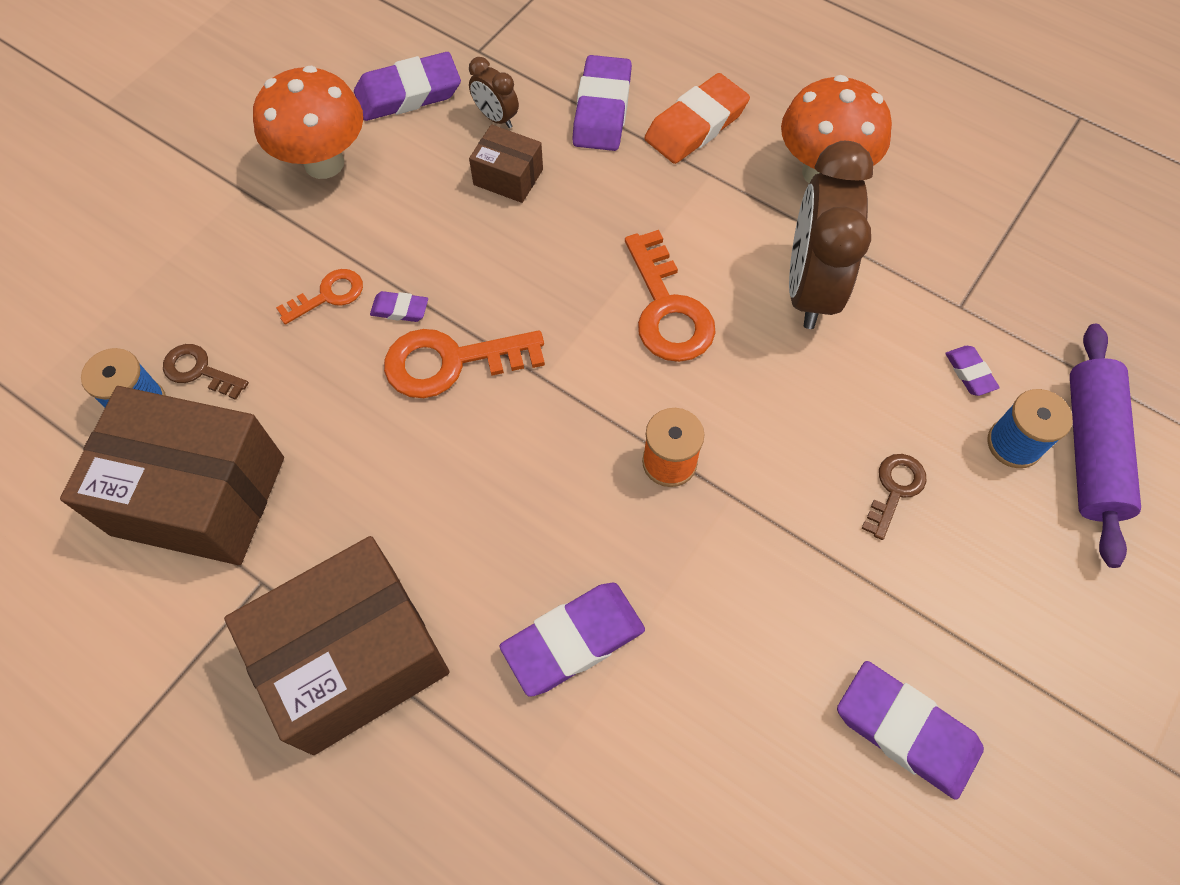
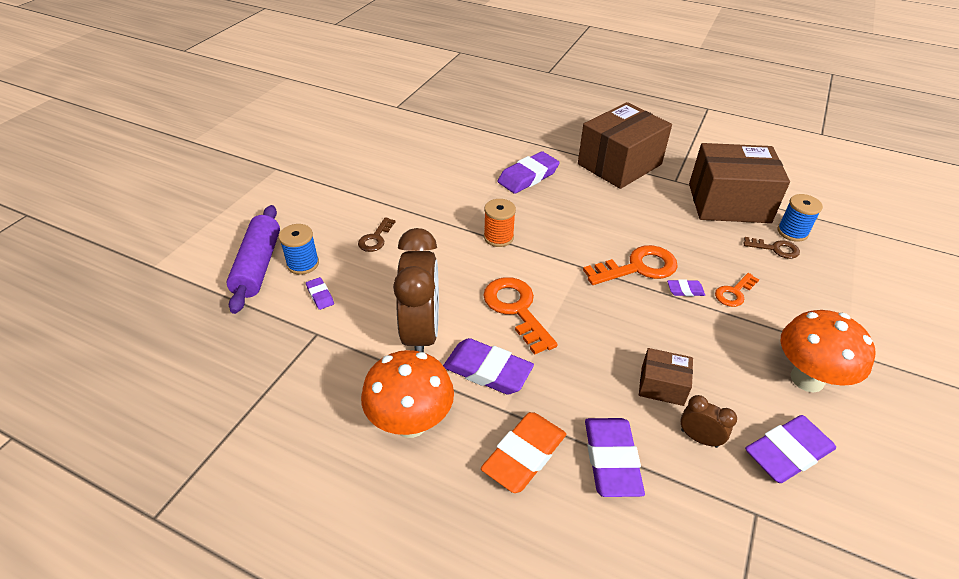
camera: 170 degrees right, 20 degrees down
(906, 730) = (381, 166): purple eraser -> purple eraser (487, 370)

